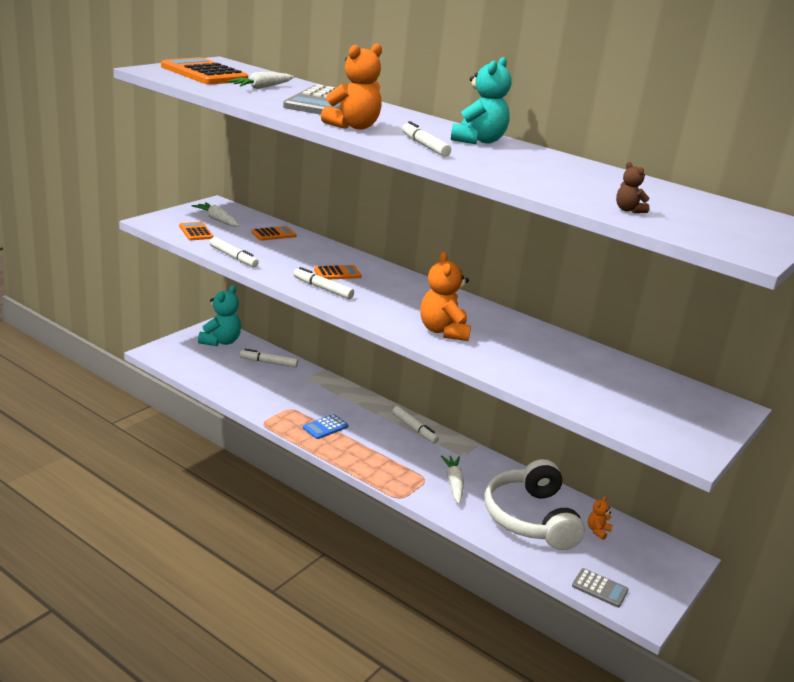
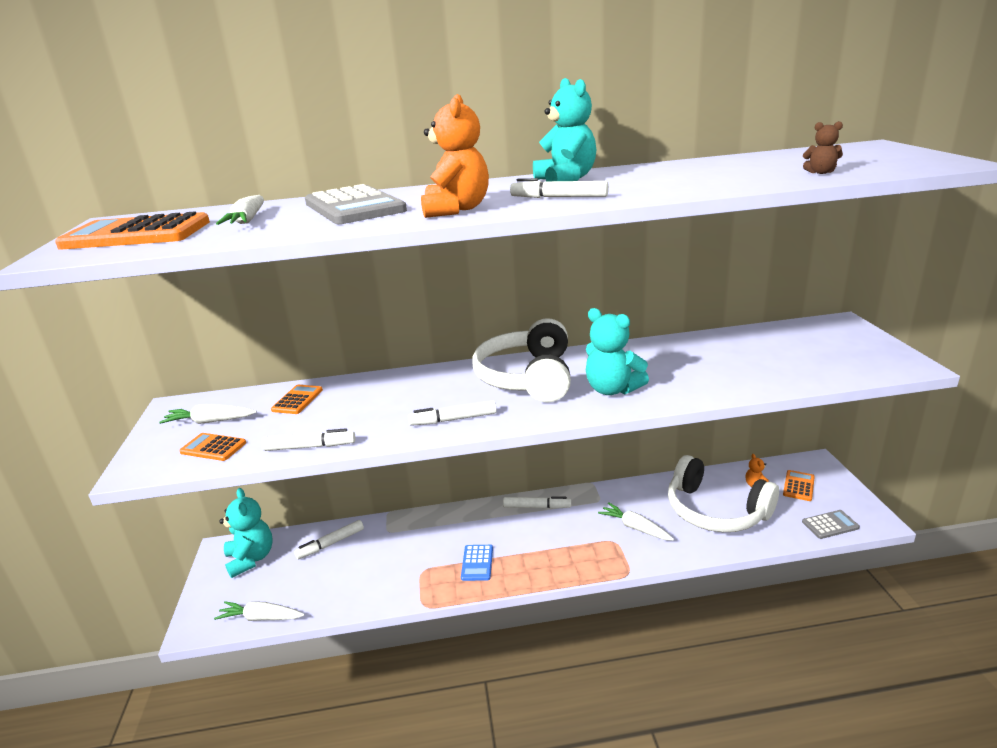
camera: 40 degrees left, 0 degrees up
(184, 370) = (261, 618): none -> white carrot
(337, 273) = (432, 398): orange calculator -> orange calculator (798, 486)
(413, 296) = (528, 377): none -> white headphones
(443, 331) = (612, 389): orange teddy bear -> turquoise teddy bear

